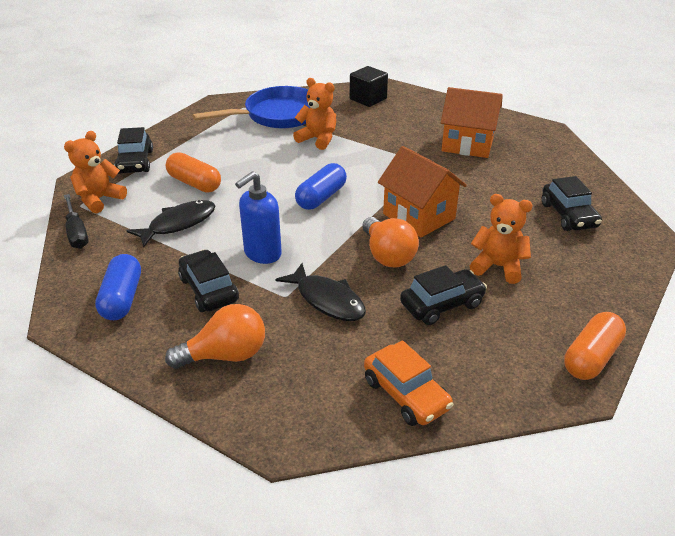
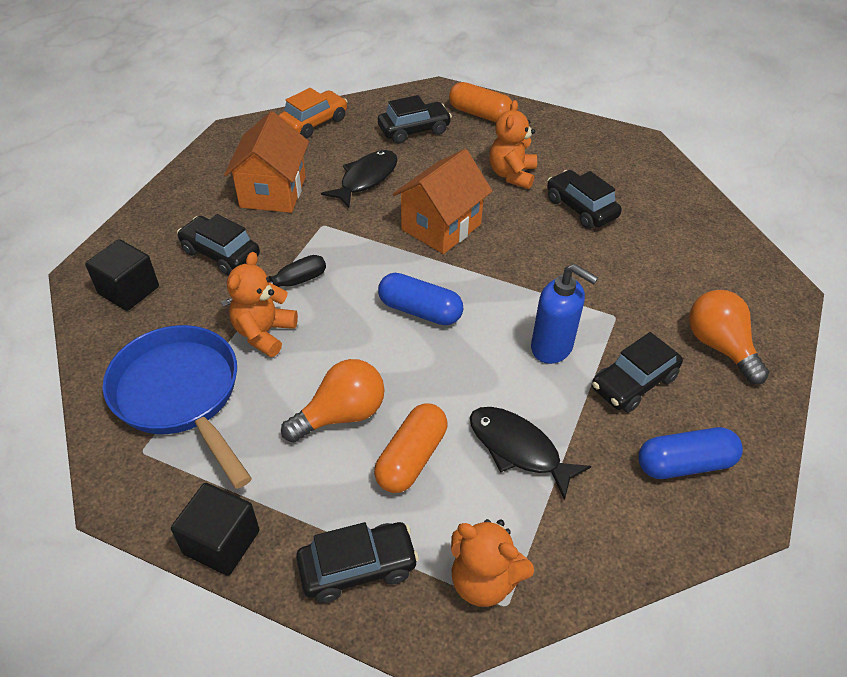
camera: 100 degrees left, 10 degrees up
(77, 232) = (577, 576): black screwdriver -> black screwdriver (288, 285)
(175, 127) = (221, 542): none -> black cube
(327, 300) = (608, 283): black fish -> black fish (366, 179)
(387, 255) = (519, 246): orange light bulb -> orange light bulb (341, 415)
(398, 125) = (220, 253): none -> black car
(406, 394) = (699, 225): orange car -> orange car (314, 122)
(591, 357) = (608, 134): orange capsule -> orange capsule (480, 114)

